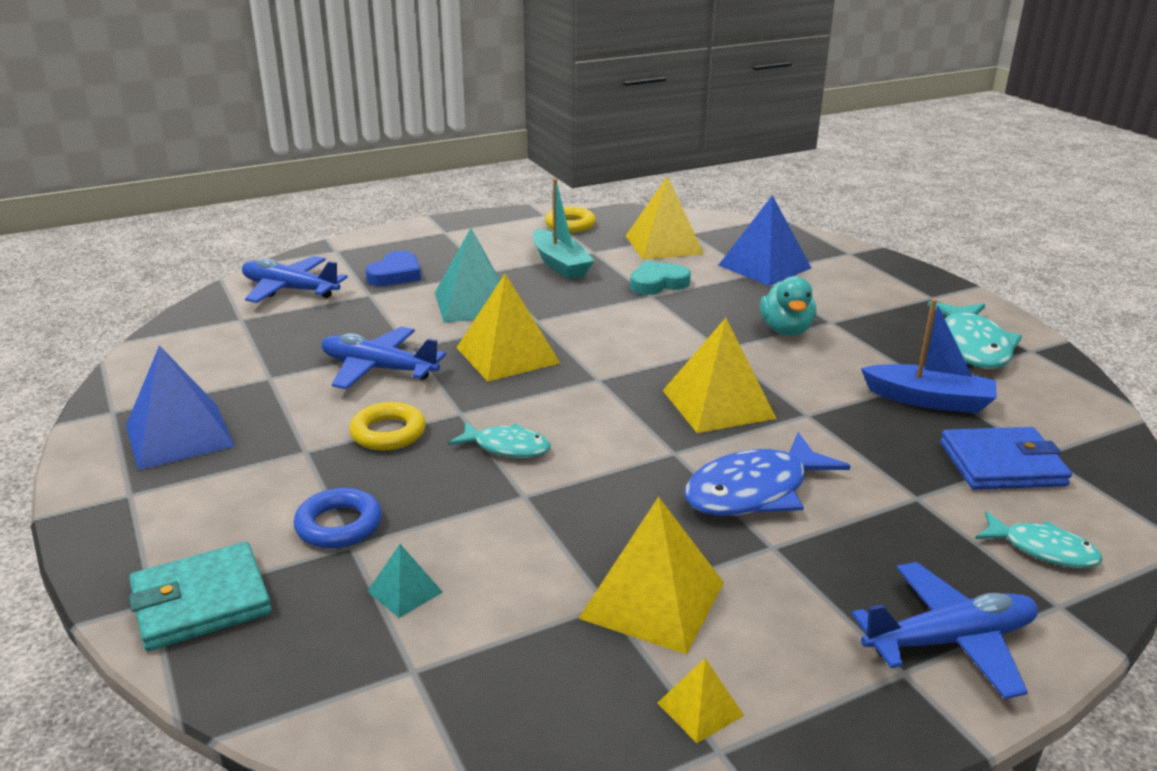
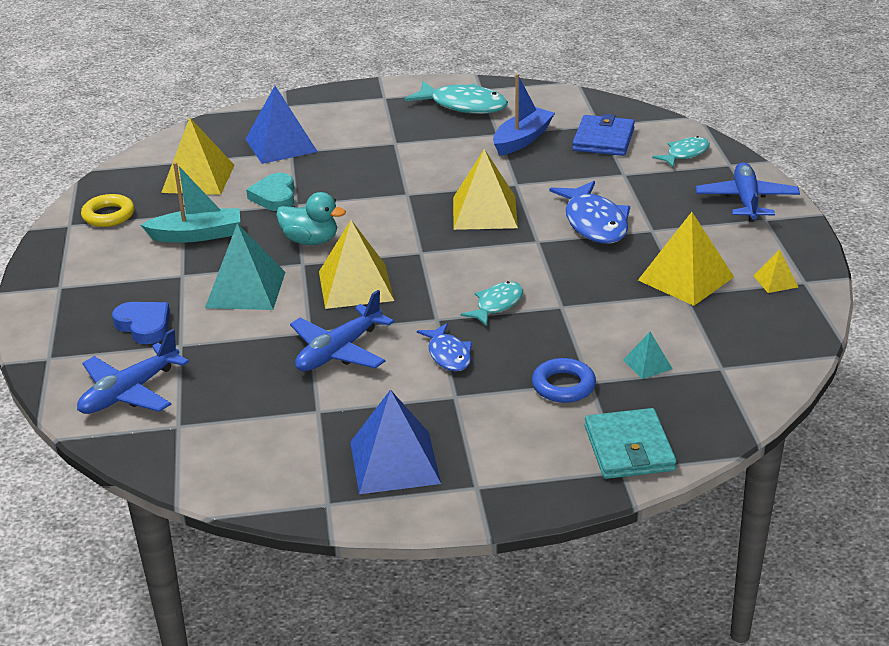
camera: 70 degrees left, 5 degrees up
(388, 433) = (448, 355): yellow ring -> blue fish
(786, 330) = (396, 163): turquoise duck -> turquoise duck (310, 241)

